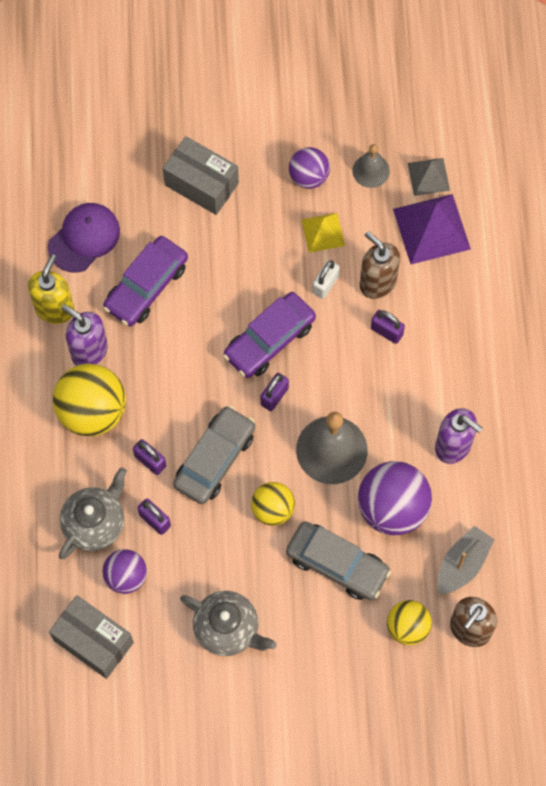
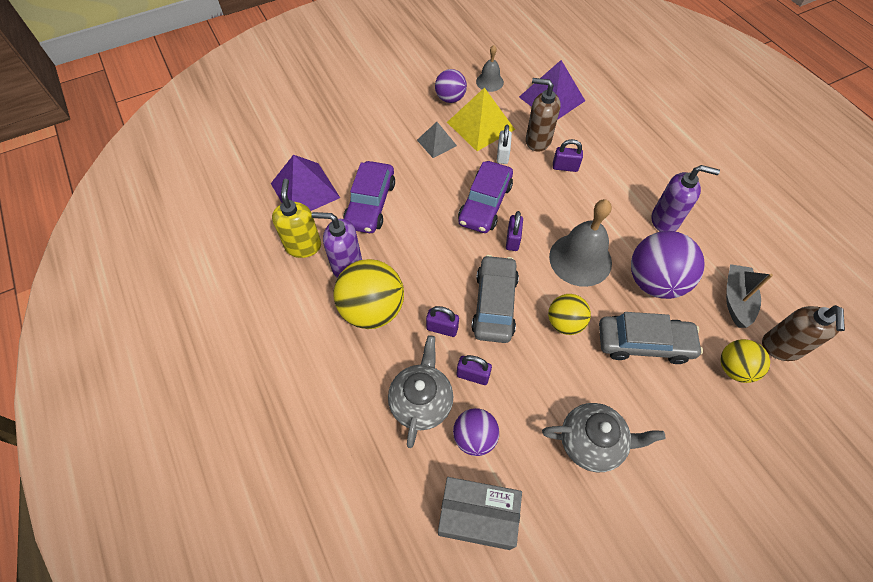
camera: 25 degrees left, 10 degrees down
(84, 238) = (305, 190): purple cap -> purple pyramid
(201, 184) = (377, 127): grey box -> none
(323, 232) = (480, 125): yellow pyramid -> yellow pyramid, size x1.70
(428, 176) = (529, 72): grey pyramid -> grey pyramid (436, 142)

